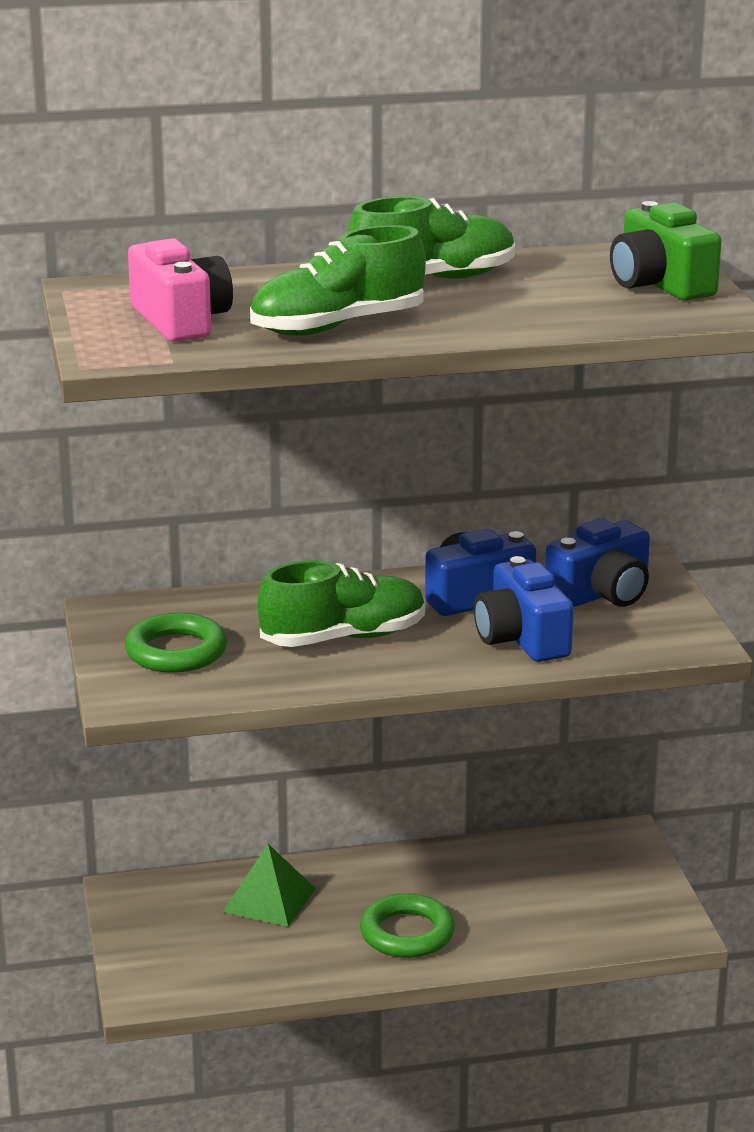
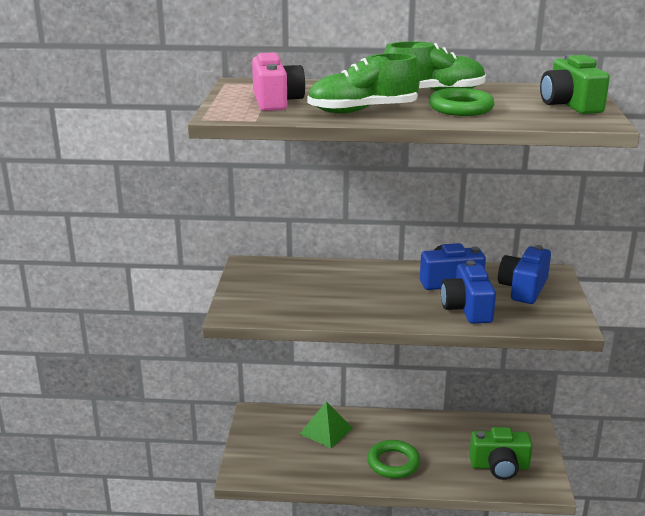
camera: 15 degrees right, 0 degrees up
(176, 651) = (271, 291): green ring -> green ring (461, 108)
(343, 638) = (366, 295): green shoe -> none
(588, 910) = (499, 466): none -> green camera
(602, 594) = (523, 288): blue camera -> blue camera turned 135 degrees clockwise

